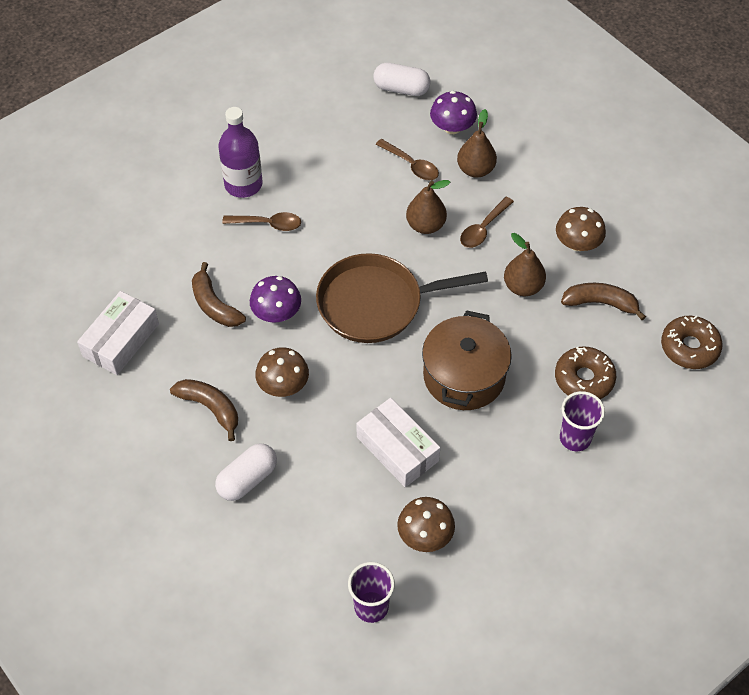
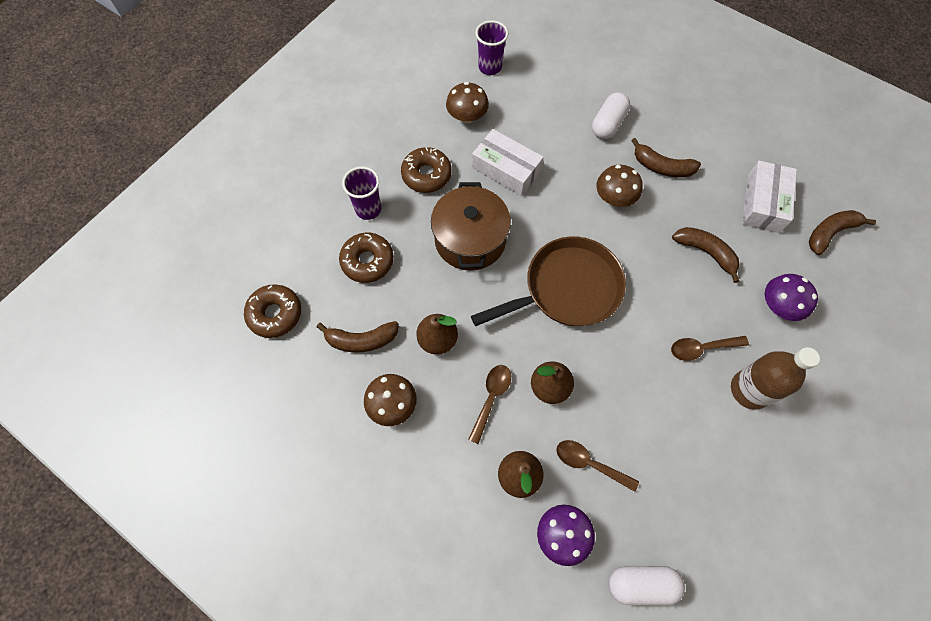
camera: 165 degrees right, 10 degrees up
(72, 294) = (830, 233): none -> brown banana
(243, 184) = (749, 390): purple bottle -> brown bottle
(276, 313) = (649, 258): purple mushroom -> purple mushroom (779, 306)
(496, 465) = (426, 175): none -> brown donut

